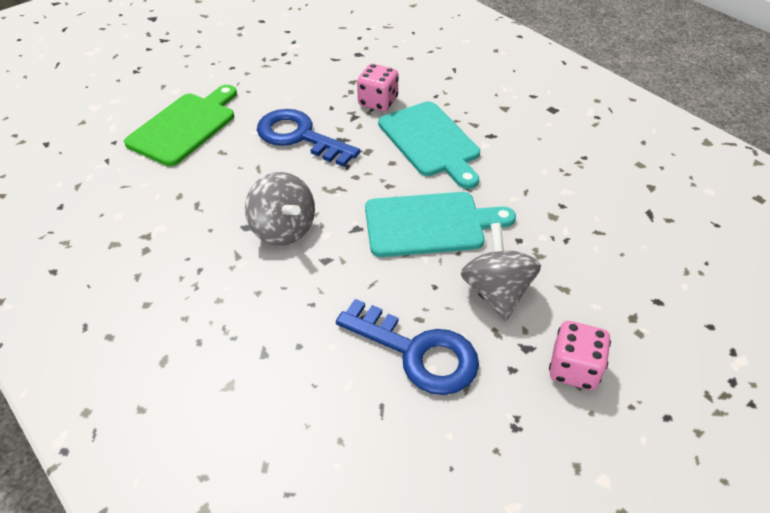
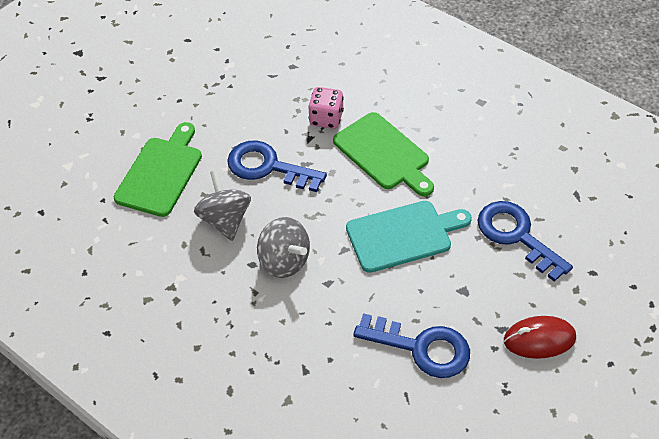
camera: 10 degrees left, 5 degrees up
(431, 142) = (384, 153): turquoise cutting board -> green cutting board
(496, 292) = (469, 286): grey spinning top -> grey spinning top (225, 220)
(567, 245) = (516, 236): none -> blue key
(574, 369) = (539, 339): pink dice -> red mouse

